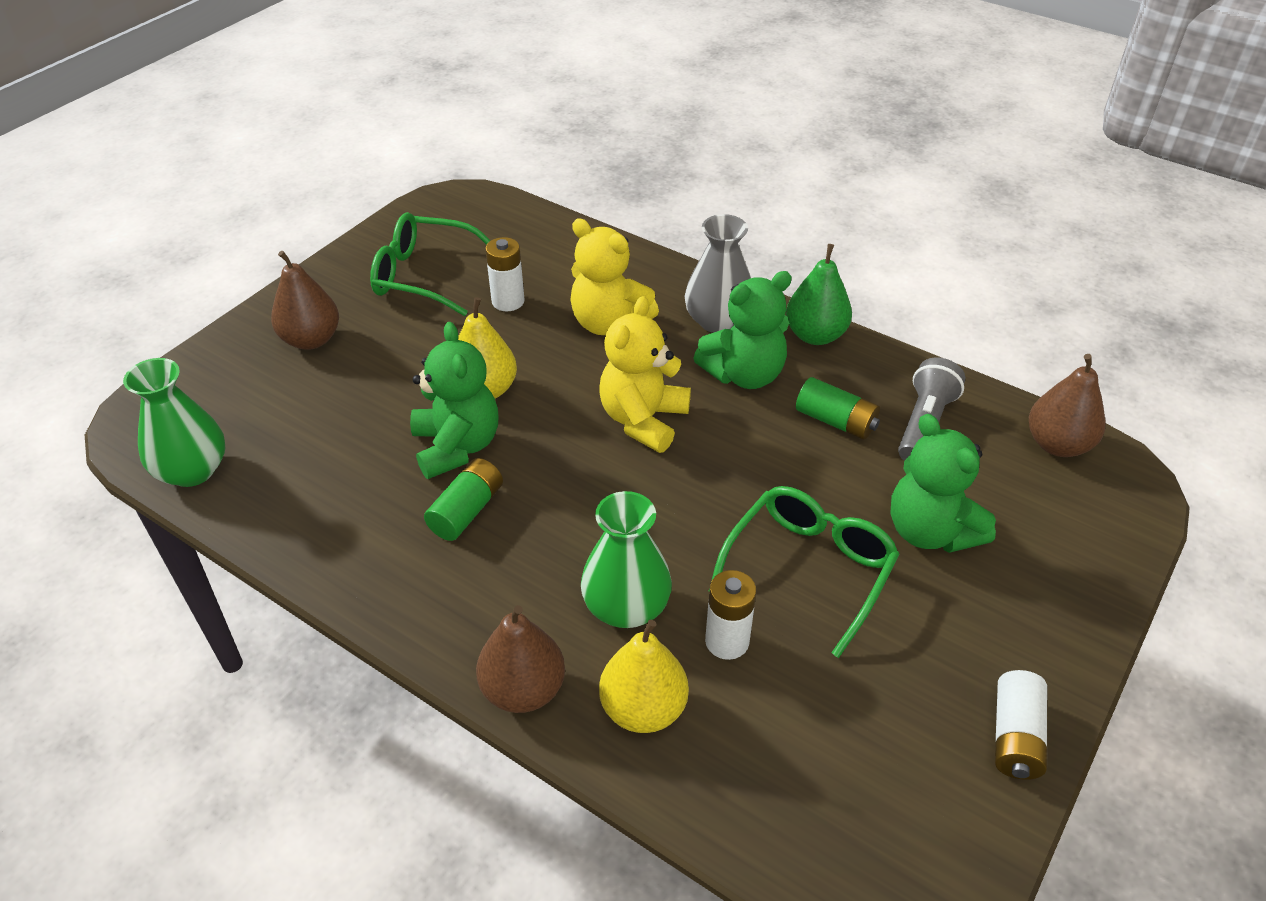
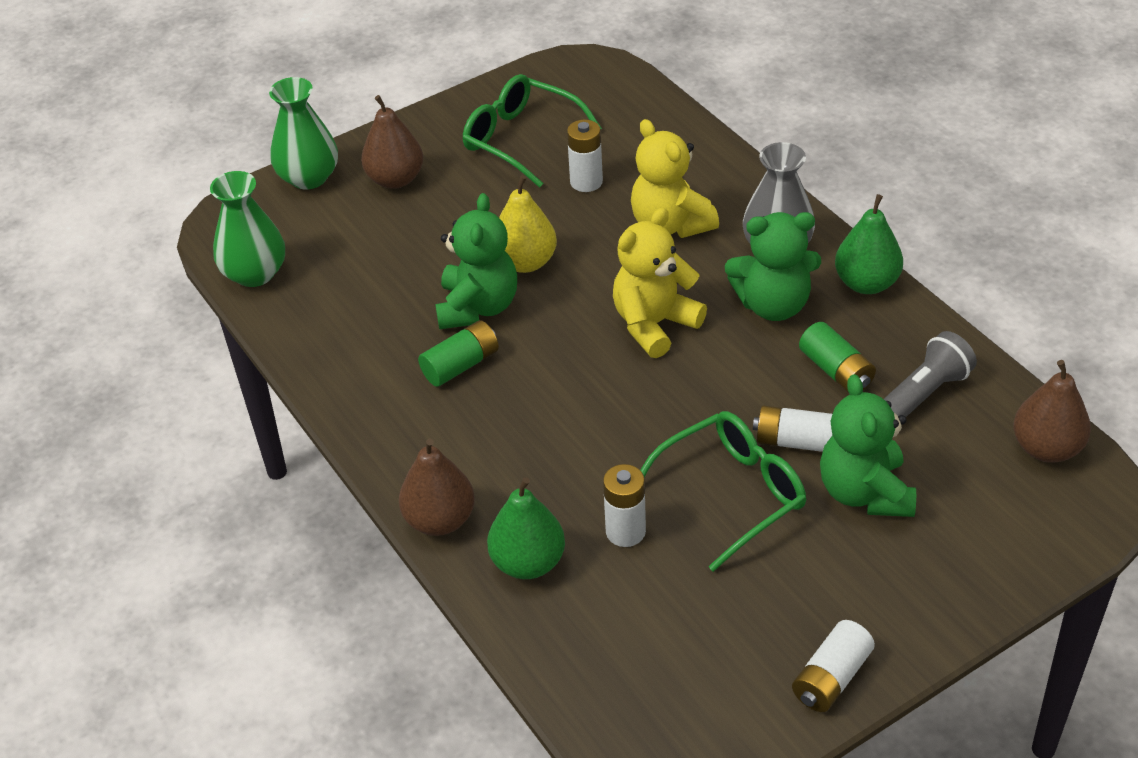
camera: 25 degrees right, 0 degrees up
(626, 606) = (555, 480): green vase -> green vase (309, 177)
(643, 709) = (528, 563): yellow pear -> green pear
(839, 498) = (796, 441): none -> white battery

